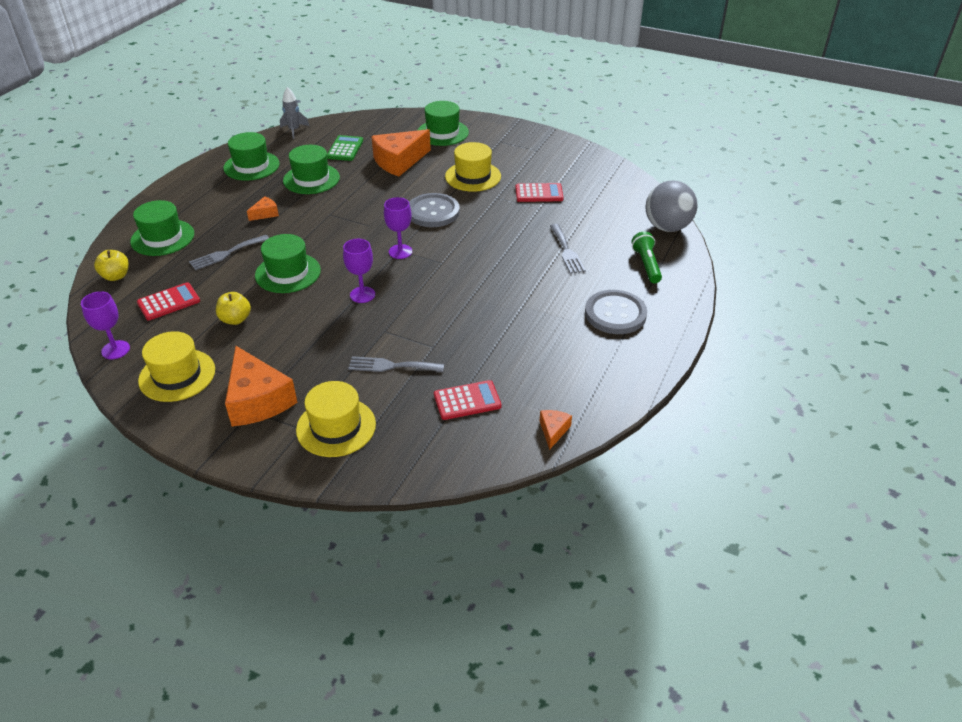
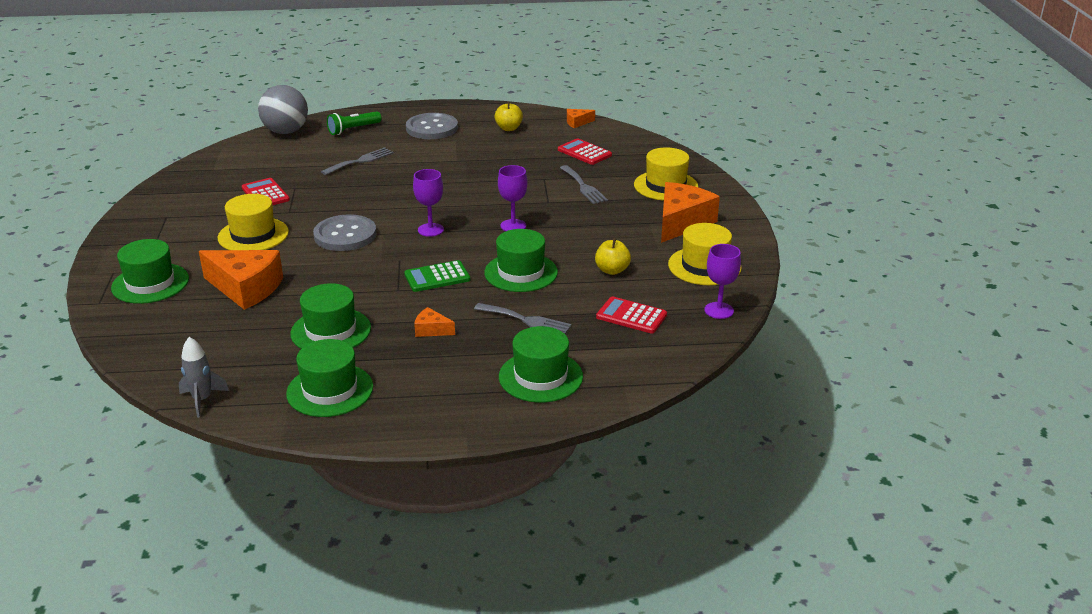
camera: 120 degrees left, 10 degrees down
(116, 276) = (633, 370): yellow apple -> yellow apple (509, 128)
(345, 149) = (235, 337): green calculator -> green calculator (437, 277)

